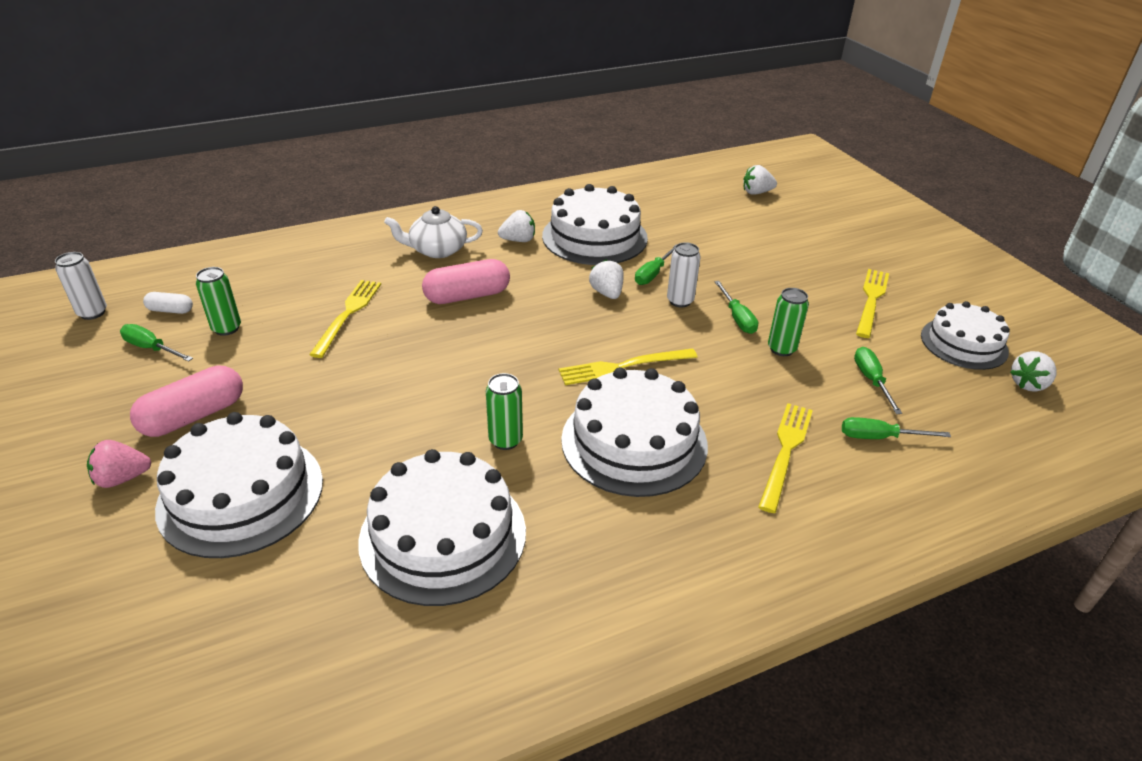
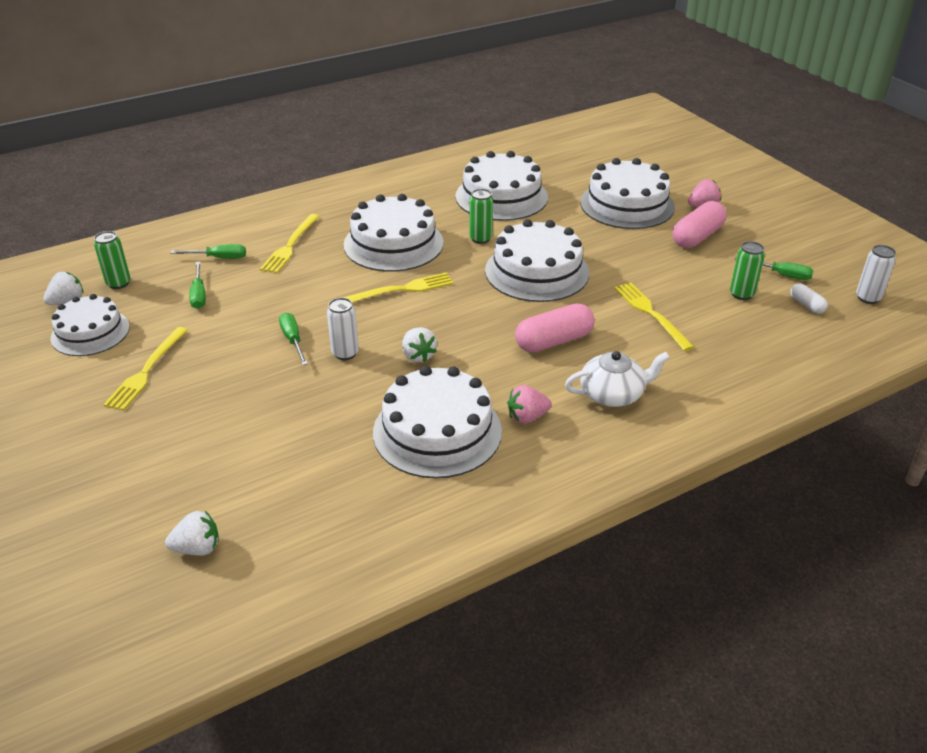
camera: 175 degrees right, 0 degrees up
(170, 310) = (806, 305): white capsule -> white capsule turned 60 degrees clockwise
(348, 315) = (651, 314): yellow fork -> yellow fork turned 150 degrees clockwise
(448, 378) = (537, 271): none -> white cake
(518, 240) = (527, 417): white strawberry -> pink strawberry
(653, 274) = (369, 383): green screwdriver -> none
(781, 349) = (262, 314): green can -> green can (118, 283)

